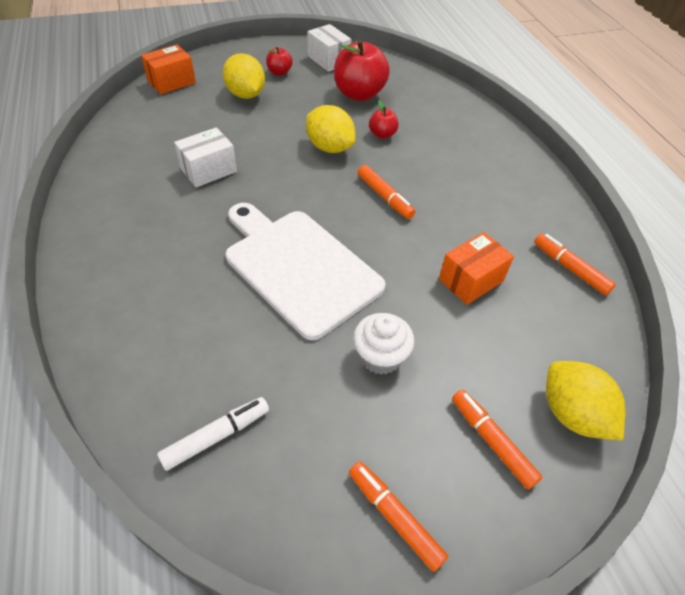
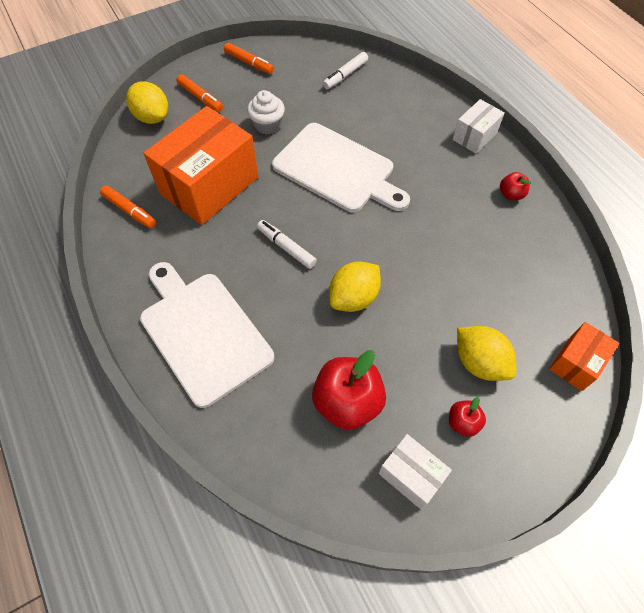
camera: 170 degrees right, 10 degrees up
(208, 170) = (452, 241): white box -> white box (474, 136)
(329, 147) = (354, 298): yellow lemon -> yellow lemon turned 75 degrees counterclockwise
(382, 134) = (304, 332): red apple -> red apple (511, 194)
(384, 197) = (286, 247): orange marker -> white marker
(471, 280) = (209, 185): orange box -> orange box, size x2.01
(473, 149) = (203, 332): none -> white cutting board

